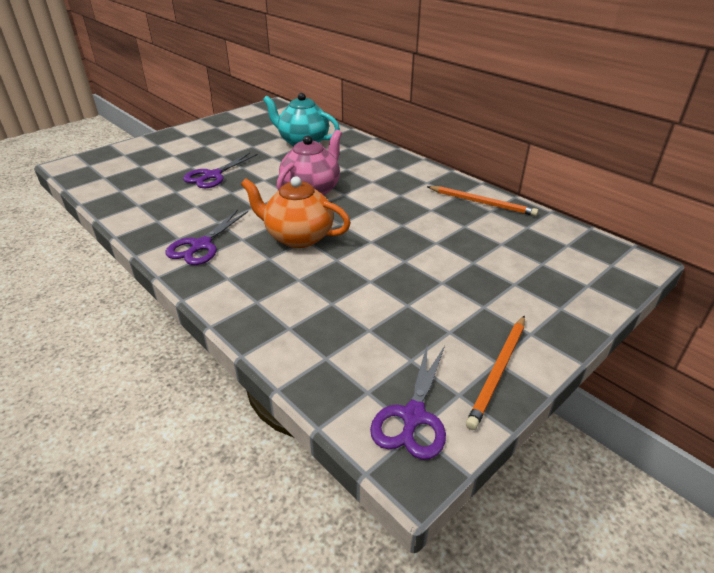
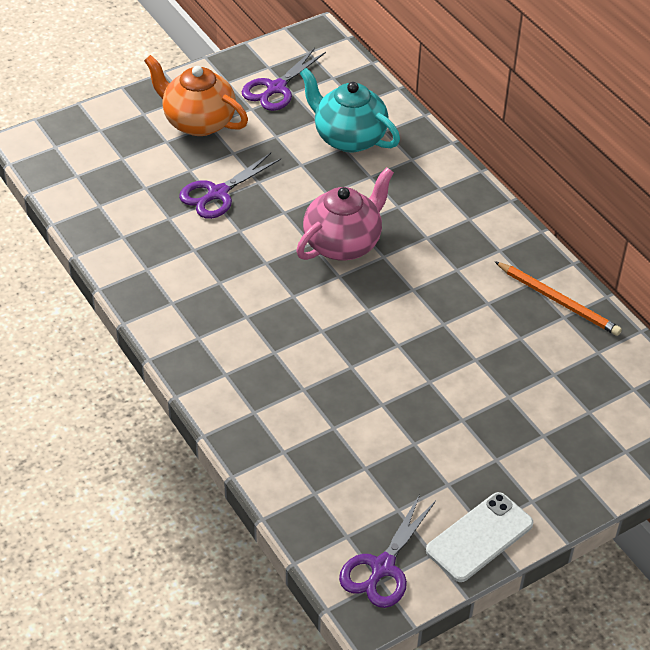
camera: 10 degrees right, 10 degrees up
(201, 245) = (198, 319): purple scissors -> purple scissors (276, 88)
(298, 237) = (312, 324): orange teapot -> orange teapot (198, 122)
(498, 371) = (479, 537): orange pencil -> white phone

